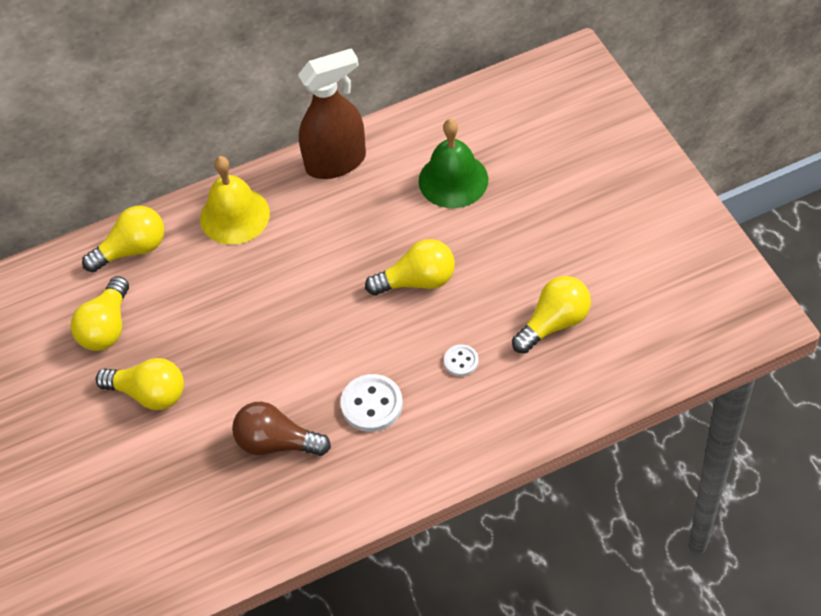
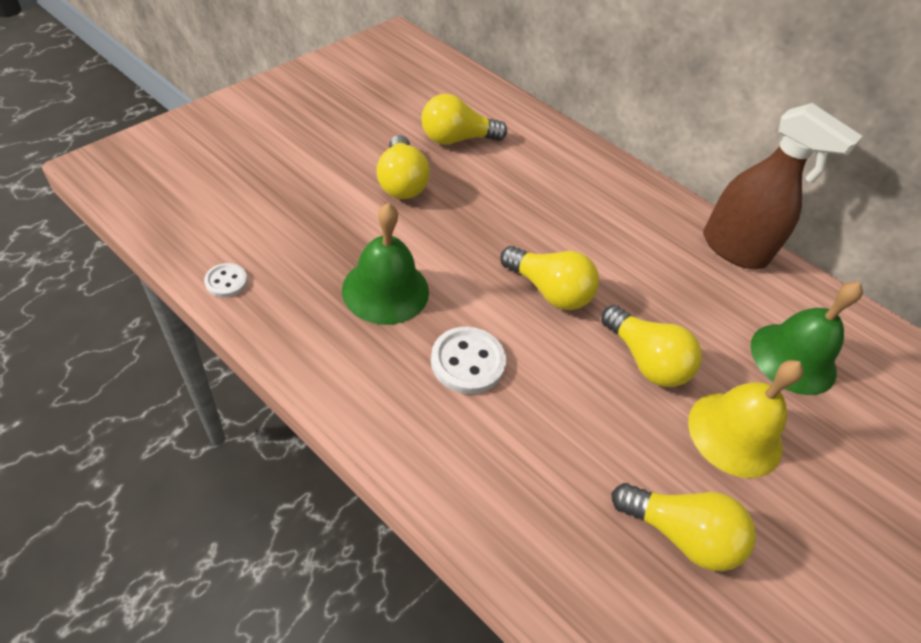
camera: 55 degrees right, 5 degrees down
(132, 249) = (542, 135): yellow light bulb -> yellow light bulb (549, 291)
(234, 216) = (621, 191): yellow bell -> yellow bell (735, 433)
(276, 443) = (385, 290): brown light bulb -> green bell
(461, 361) = (567, 437): white button -> white button (226, 281)

